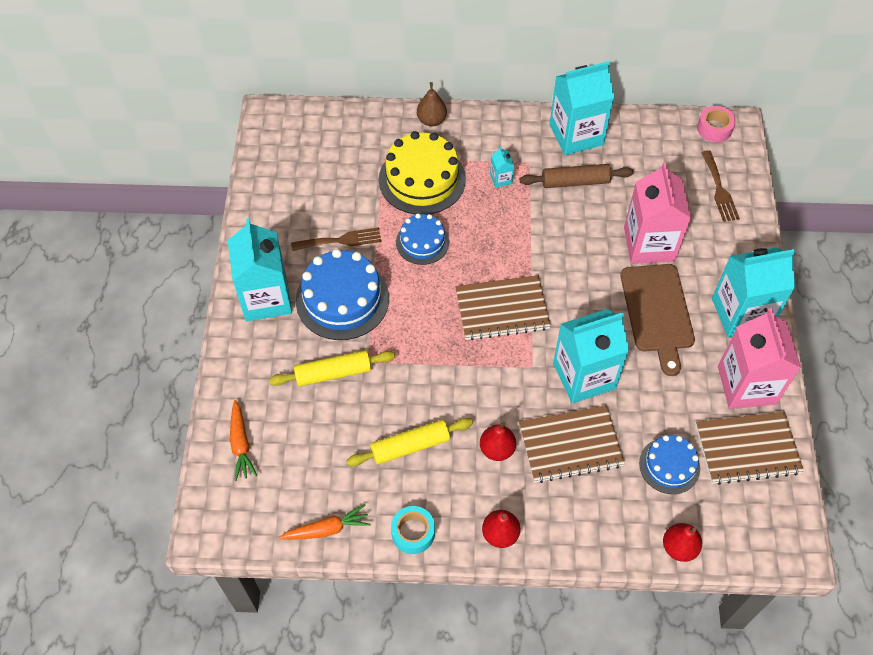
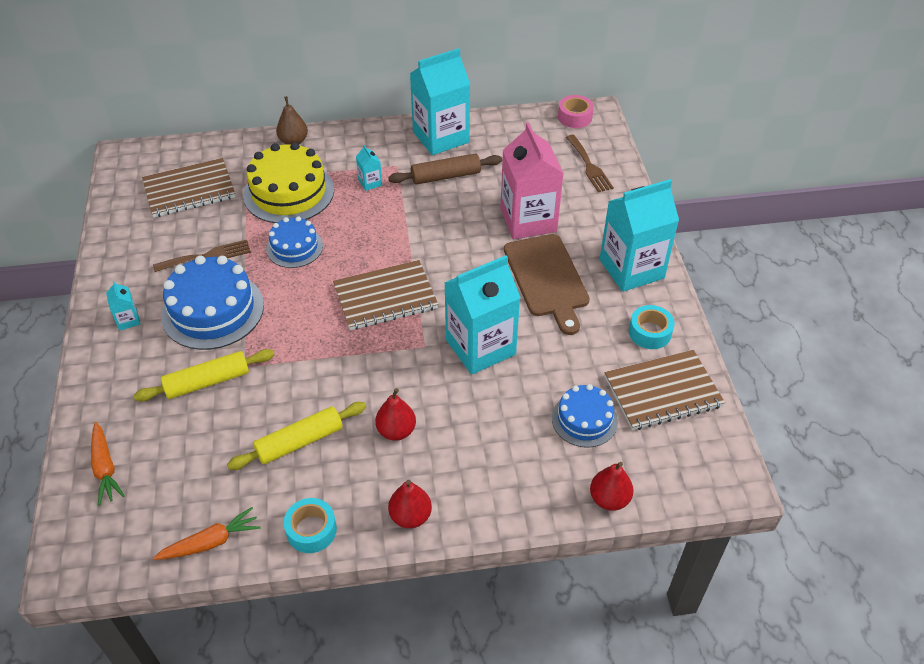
camera: 10 degrees left, 10 degrees down
(266, 298) = (128, 320): turquoise carton -> turquoise carton, size x0.42
(570, 445) = (475, 415): brown notebook -> brown notebook (189, 190)
(746, 385) = (650, 332): pink carton -> turquoise tape

